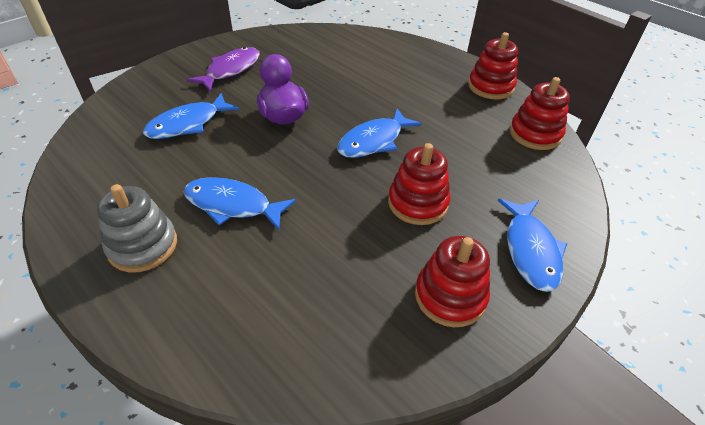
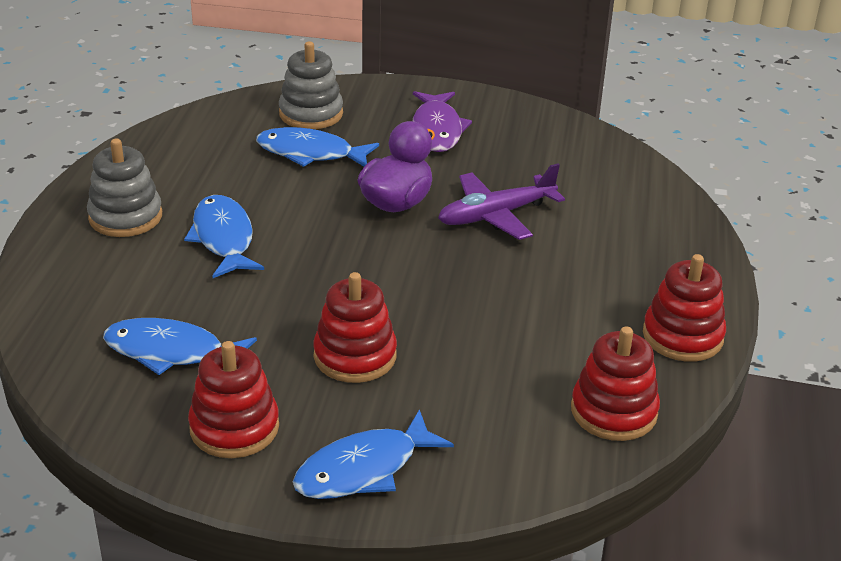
camera: 55 degrees right, 10 degrees down
(145, 104) = (311, 114): none -> grey stacking toy
(230, 70) = (437, 130): purple fish -> purple fish turned 90 degrees clockwise
(335, 90) = (496, 215): none -> purple plane
(374, 141) = (430, 283): blue fish -> blue fish (171, 352)

